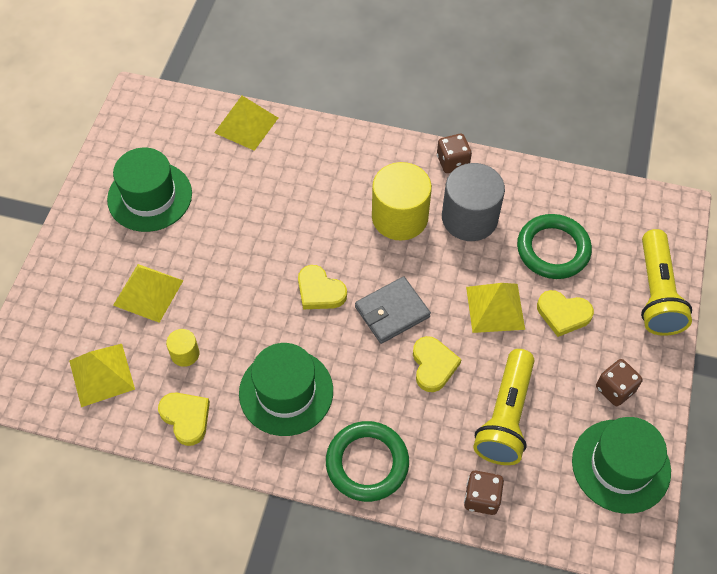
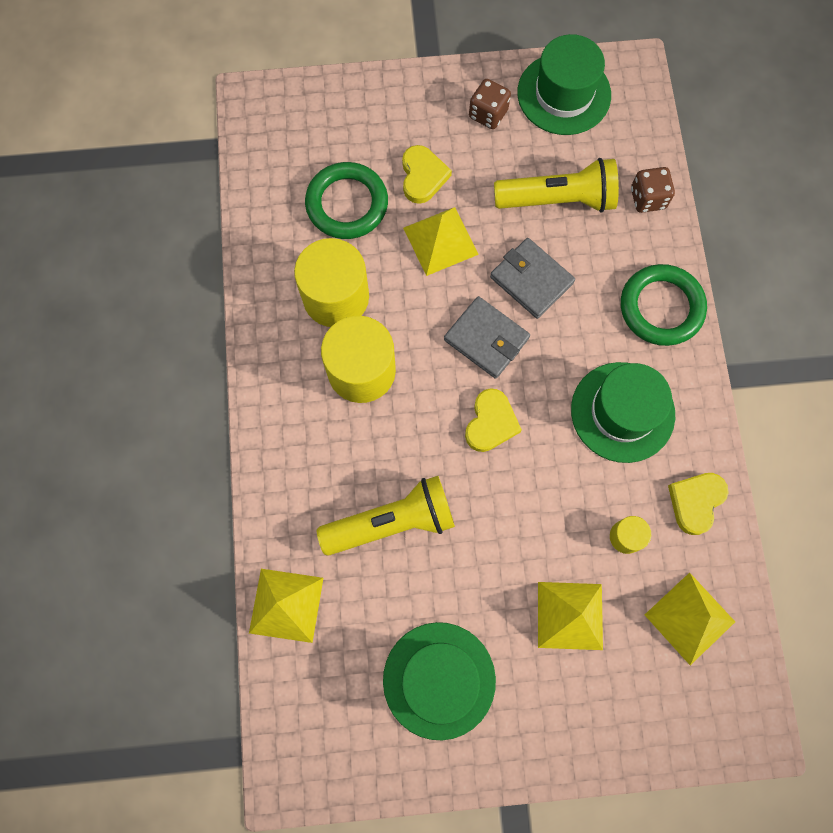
camera: 110 degrees left, 15 degrees up
(433, 365) = (531, 280): yellow heart -> grey wallet
(452, 162) = (263, 337): brown dice -> none
(469, 218) = (336, 297): grey cylinder -> yellow cylinder
(656, 293) = (365, 99): yellow flashlight -> yellow flashlight (392, 522)

